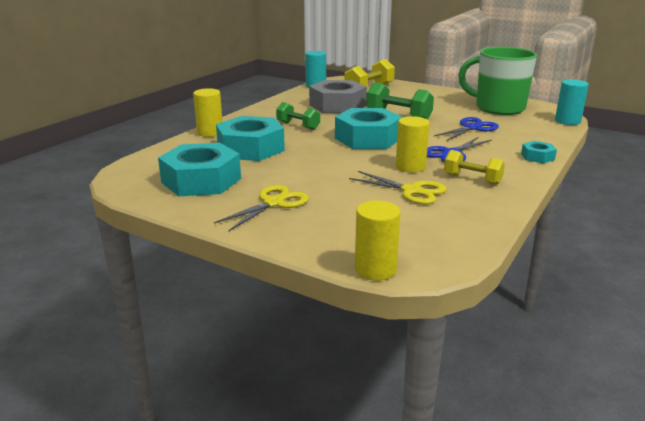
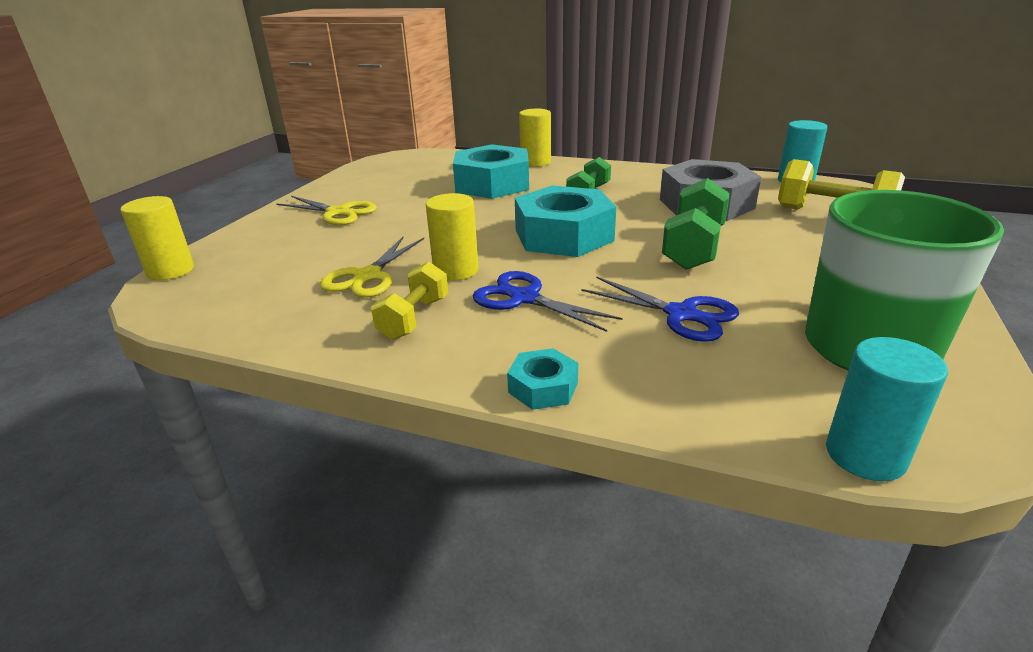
camera: 80 degrees right, 5 degrees up
(201, 180) = (396, 180): turquoise nut -> none

